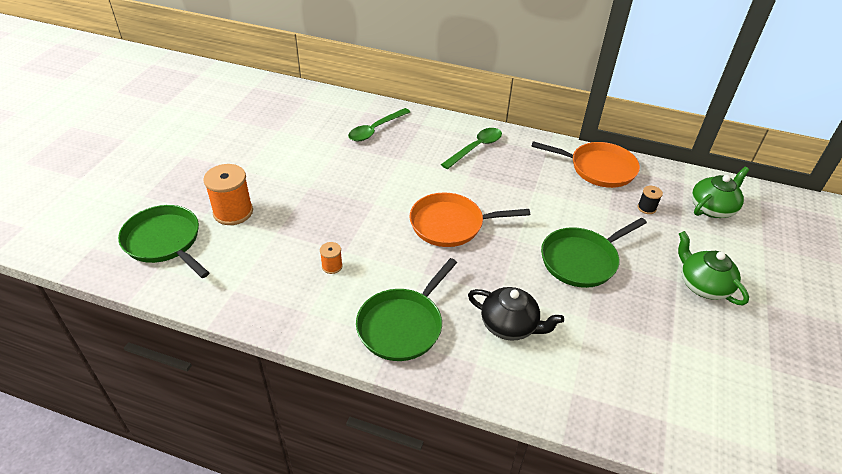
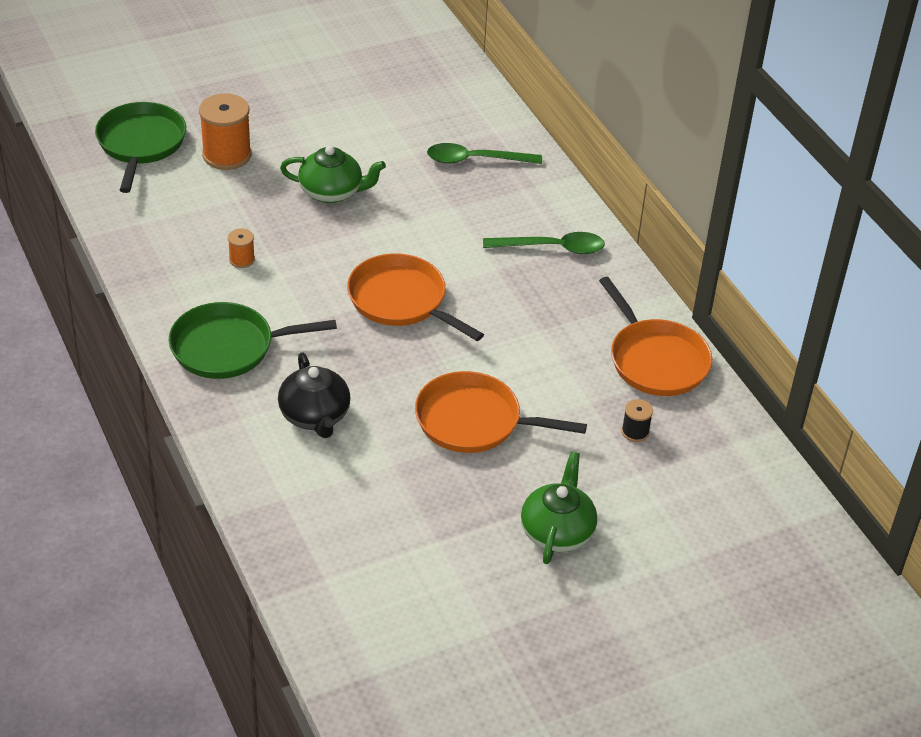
camera: 45 degrees right, 0 degrees up
(581, 260) = (473, 421): green pan -> orange pan
(712, 208) = (714, 487): green teapot -> green teapot (332, 192)

